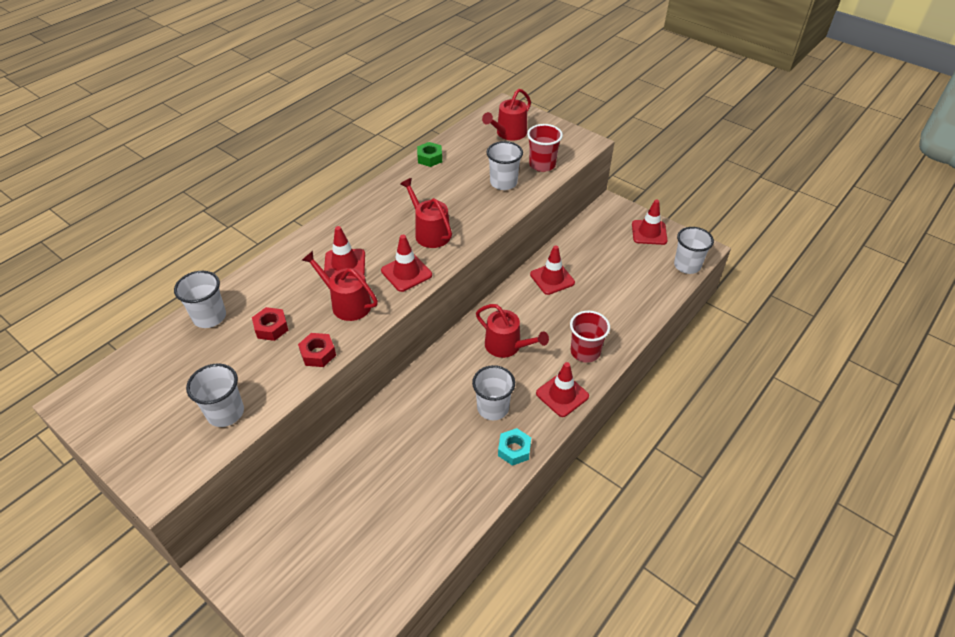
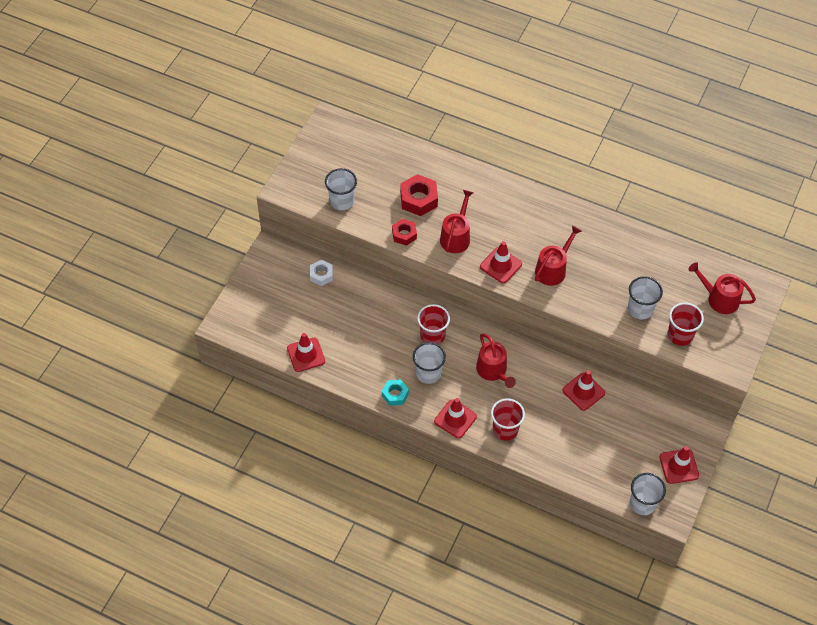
camera: 75 degrees right, 10 degrees up
(209, 317) = (417, 160): white cup -> none
(271, 328) = (418, 199): red nut -> red nut, size x1.57
(299, 499) = (321, 275): none -> white nut
(345, 264) = (496, 222): red traffic cone -> red traffic cone (306, 355)
(430, 158) = (653, 244): green nut -> none
(441, 392) = (432, 335): none -> red cup
(506, 346) = (493, 371): red watering can -> red watering can turned 45 degrees counterclockwise

